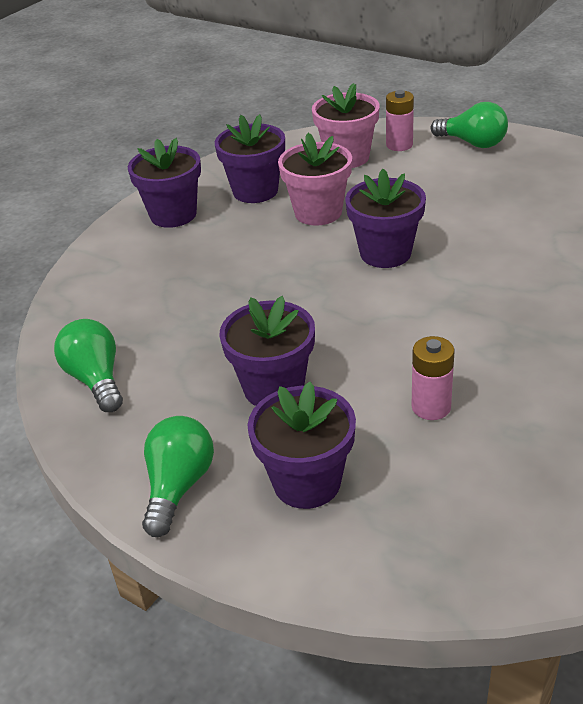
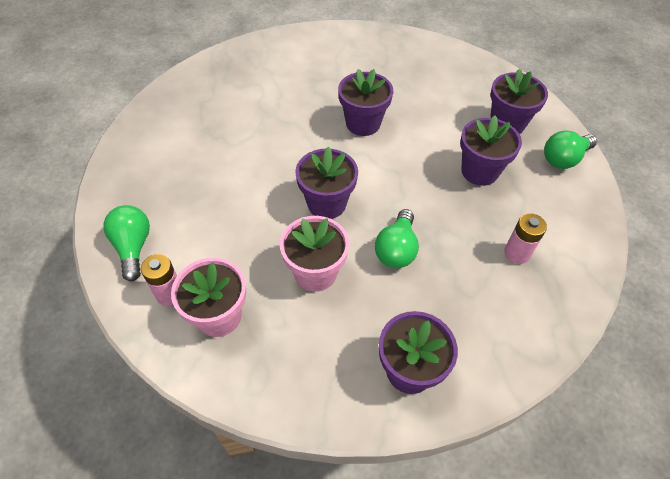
camera: 140 degrees left, 15 degrees up
(96, 379) = (571, 247): green light bulb -> green light bulb (396, 249)
(255, 191) = (324, 340): purple flower pot -> purple flower pot (363, 123)
(431, 407) = (422, 115): pink battery -> pink battery (516, 253)

